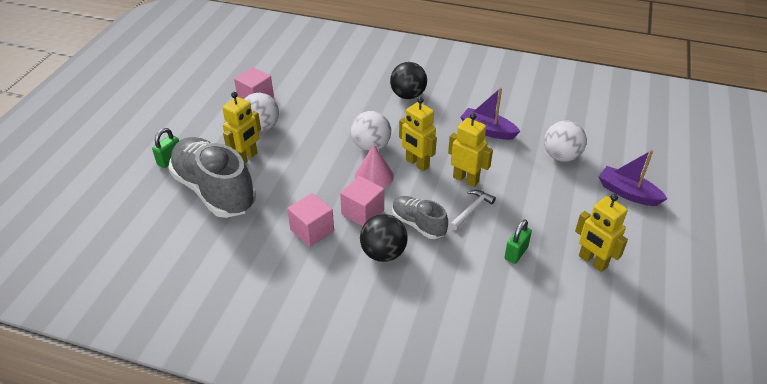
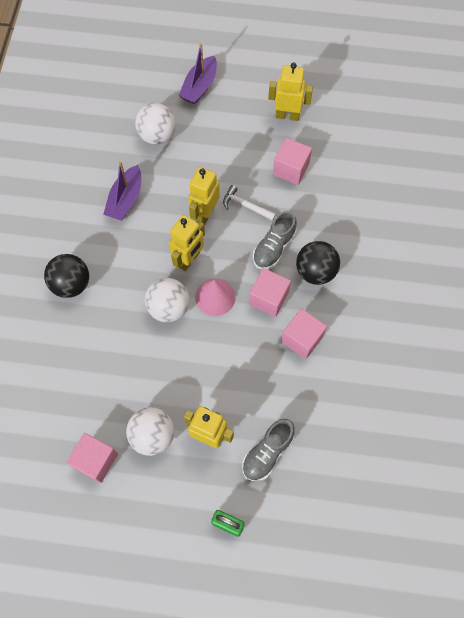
camera: 100 degrees left, 25 degrees up
(214, 191) = (267, 453): grey shoe -> grey shoe, size x0.52
(516, 253) = (291, 169): green padlock -> pink cube
(592, 261) = (287, 115): yellow robot -> yellow robot turned 120 degrees counterclockwise

